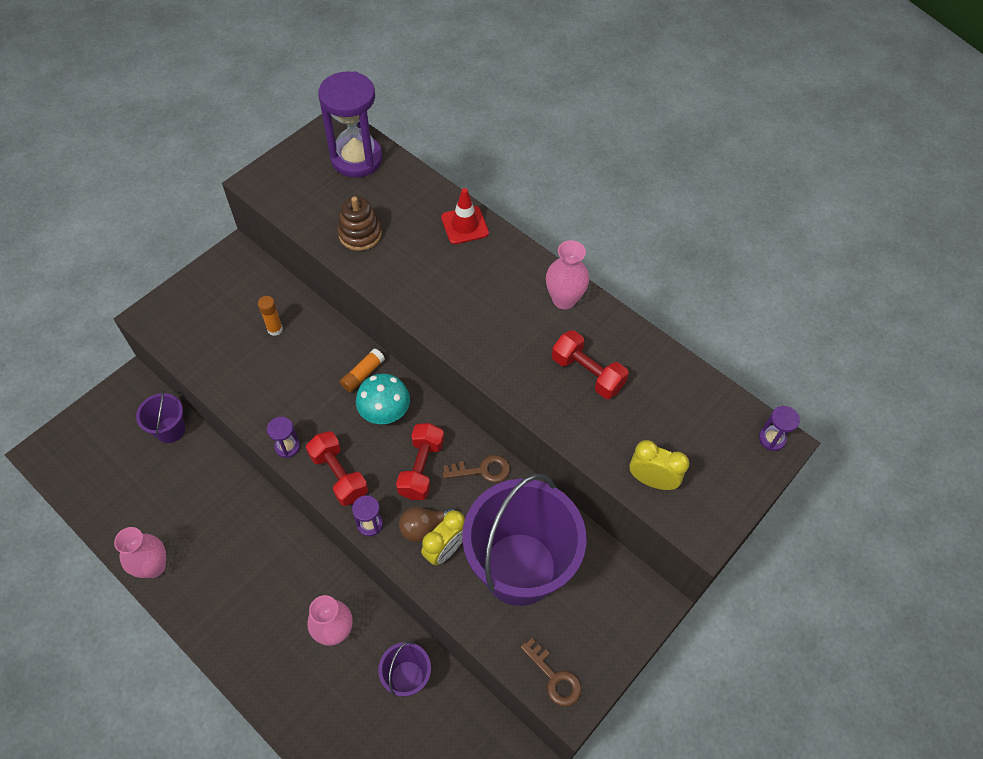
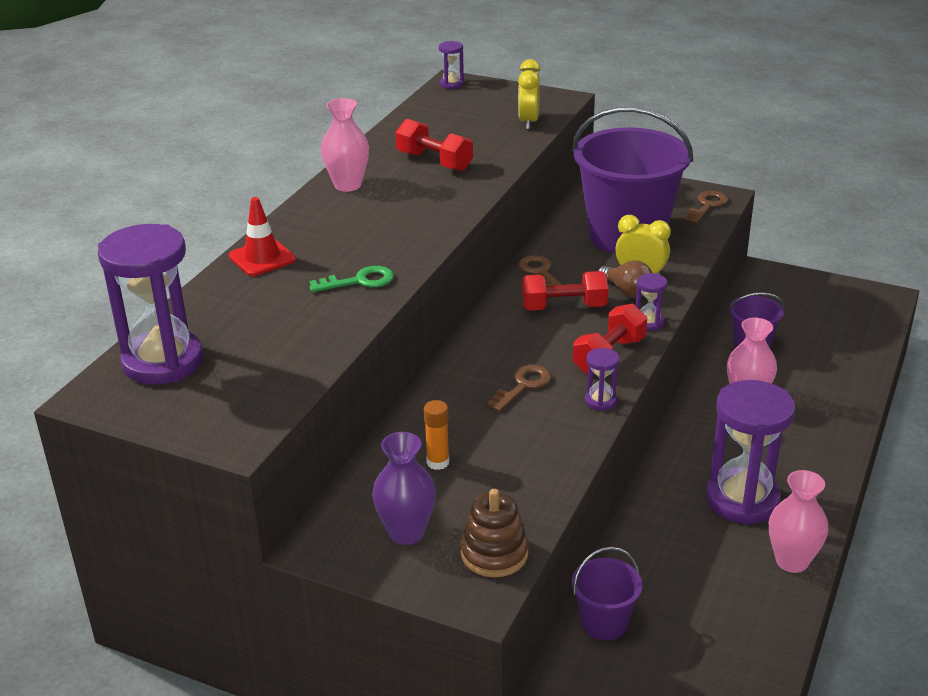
camera: 105 degrees left, 25 degrees down
(221, 297) = (406, 532): none -> purple vase
(226, 565) = (742, 500): none -> purple hourglass
(330, 403) = (523, 386): none -> brown key
(360, 234) = (307, 326): brown stacking toy -> brown stacking toy (494, 554)
(362, 374) = (469, 373): orange glue stick -> none
(384, 411) = (509, 346): turquoise mushroom -> none
(404, 274) = (359, 281): none -> green key
(587, 373) = (434, 162): red dumbbell -> red dumbbell turned 75 degrees counterclockwise

